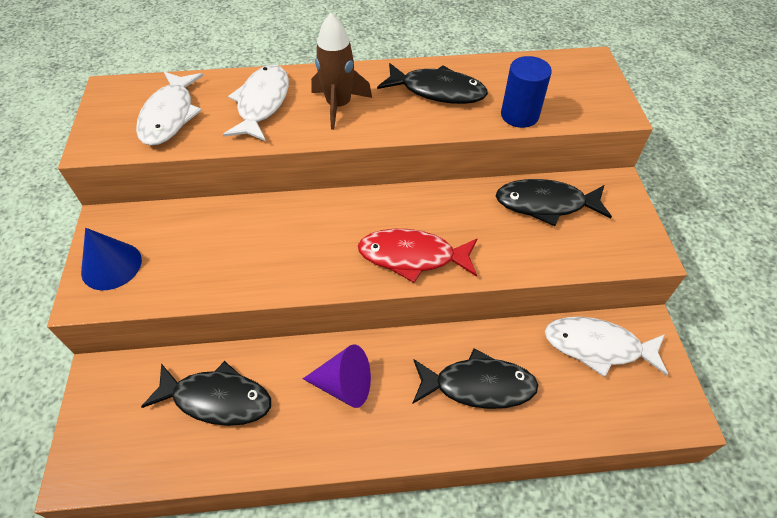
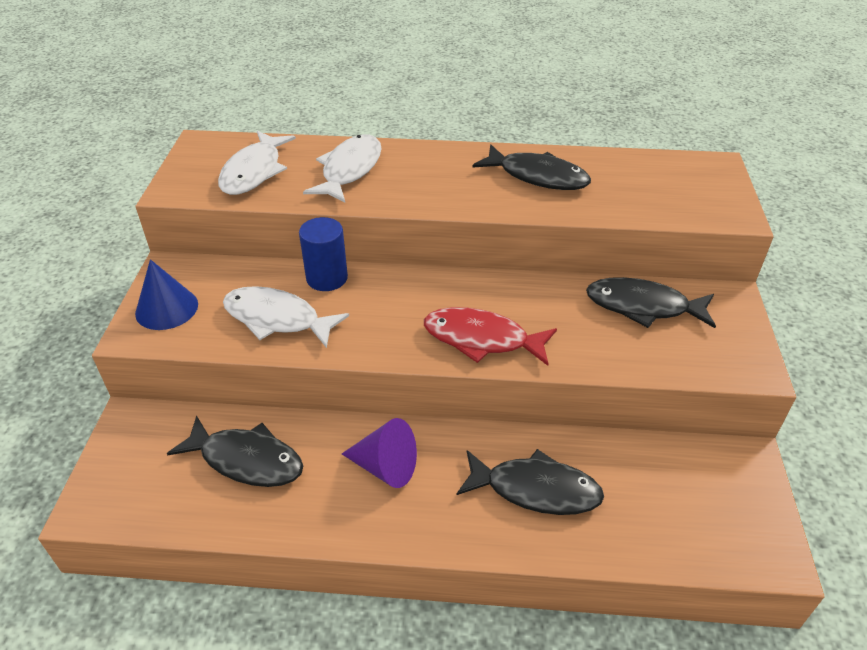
camera: 10 degrees right, 10 degrees down
(338, 105) = (428, 179): brown rocket -> none
(519, 115) = (623, 208): blue cylinder -> blue cylinder (327, 278)
(597, 347) = (684, 470): white fish -> white fish (277, 319)

